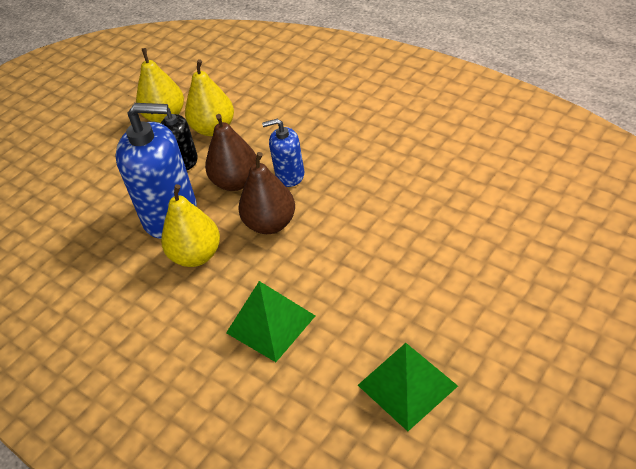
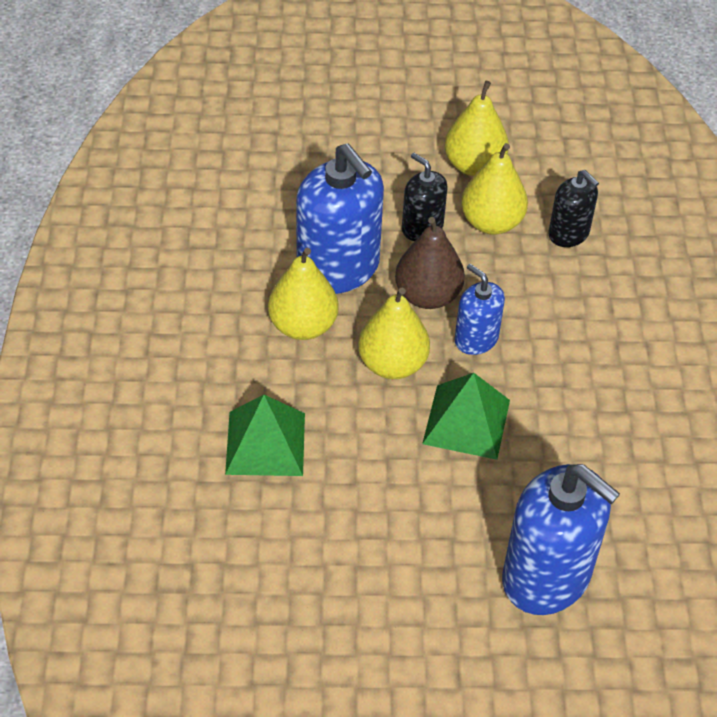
camera: 45 degrees right, 5 degrees up
(256, 101) = (568, 233): none -> black soap dispenser
(270, 224) = (392, 364): brown pear -> yellow pear
(407, 385) = (274, 601): green pyramid -> green pyramid (466, 421)
(491, 226) = (546, 576): none -> blue soap dispenser

